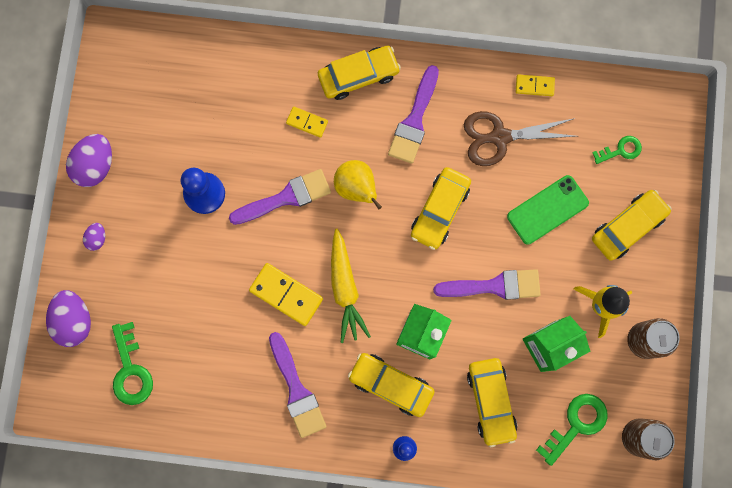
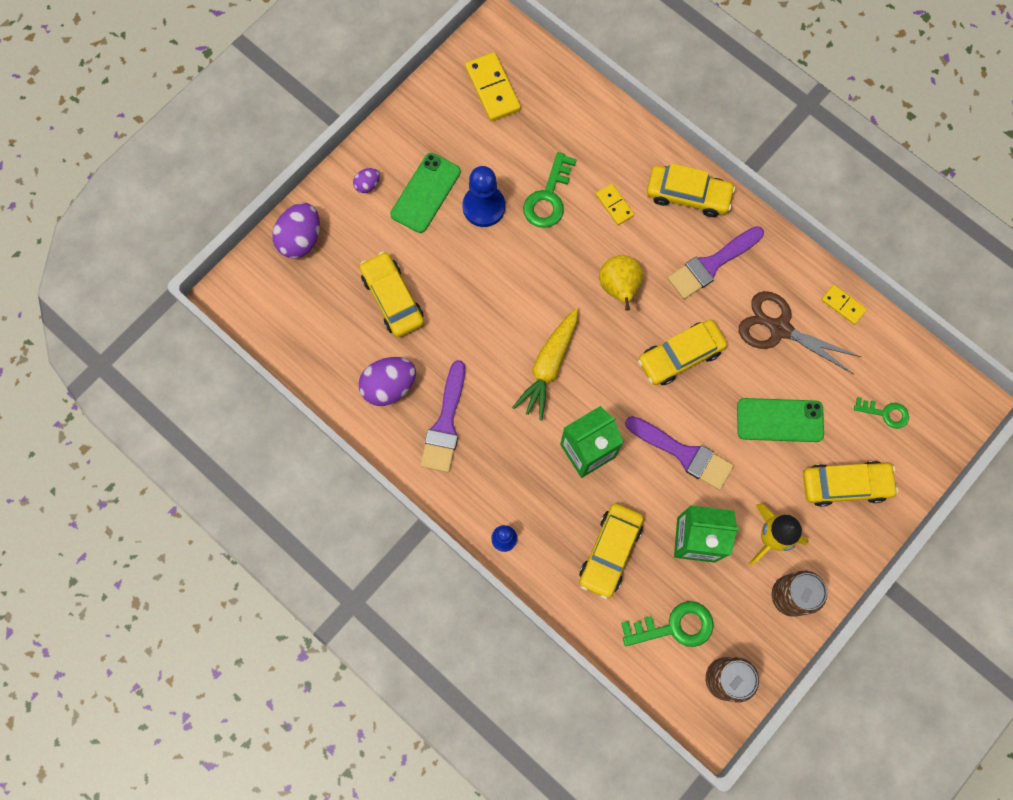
camera: 35 degrees right, 5 degrees down
(96, 165) = (409, 125): purple egg -> purple egg (389, 386)
(130, 370) = (317, 311): green key -> green key (548, 197)
(149, 213) = (426, 193): none -> green phone
(286, 197) = (551, 256): purple brush -> none
(286, 295) = (493, 337): yellow domino -> yellow domino (492, 89)
(391, 384) = (531, 475): yellow car -> yellow car (393, 298)

